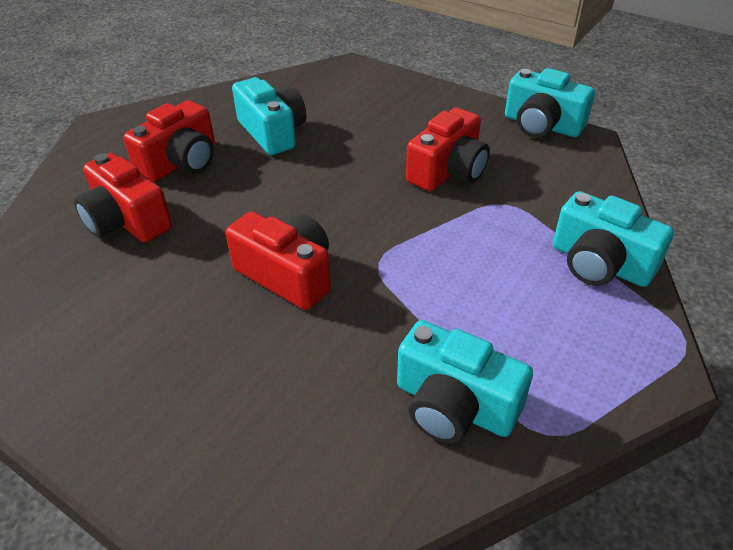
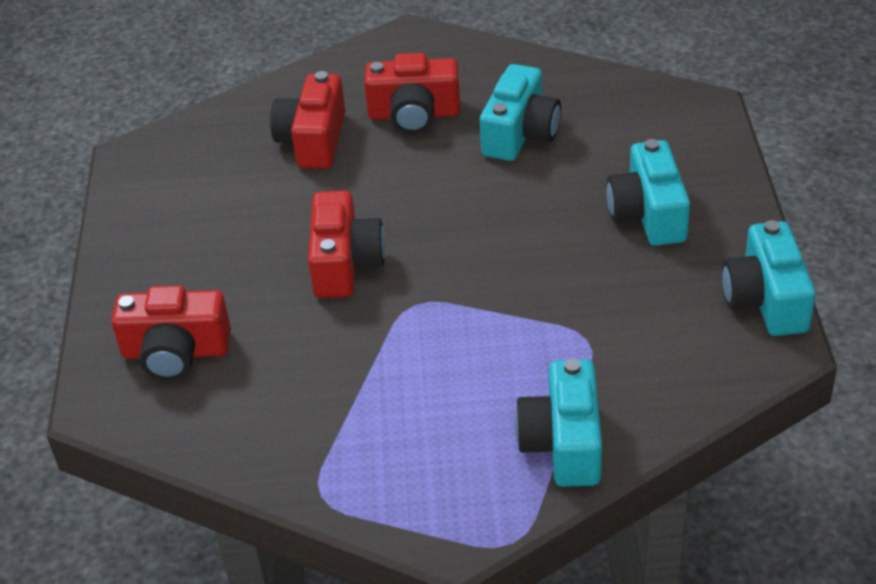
camera: 55 degrees right, 0 degrees up
(448, 171) = (595, 276): red camera -> red camera (176, 352)
(454, 405) = (300, 430): turquoise camera -> turquoise camera (648, 214)

